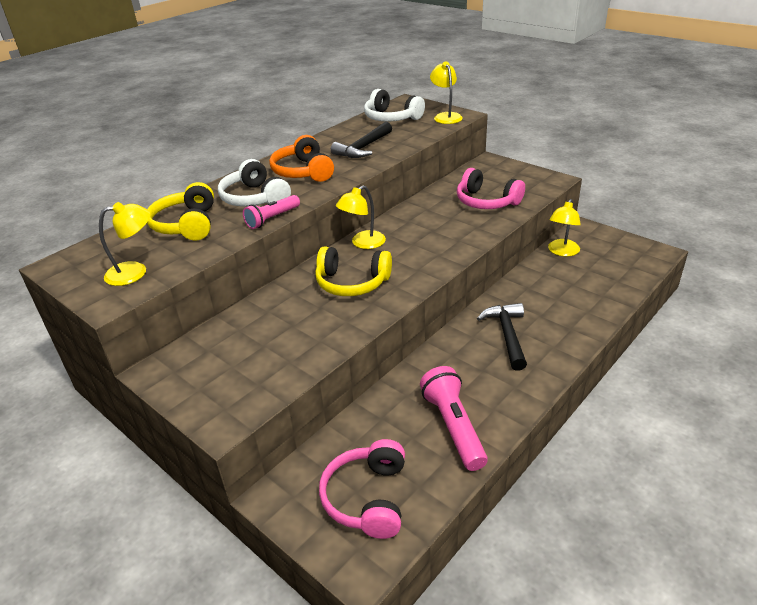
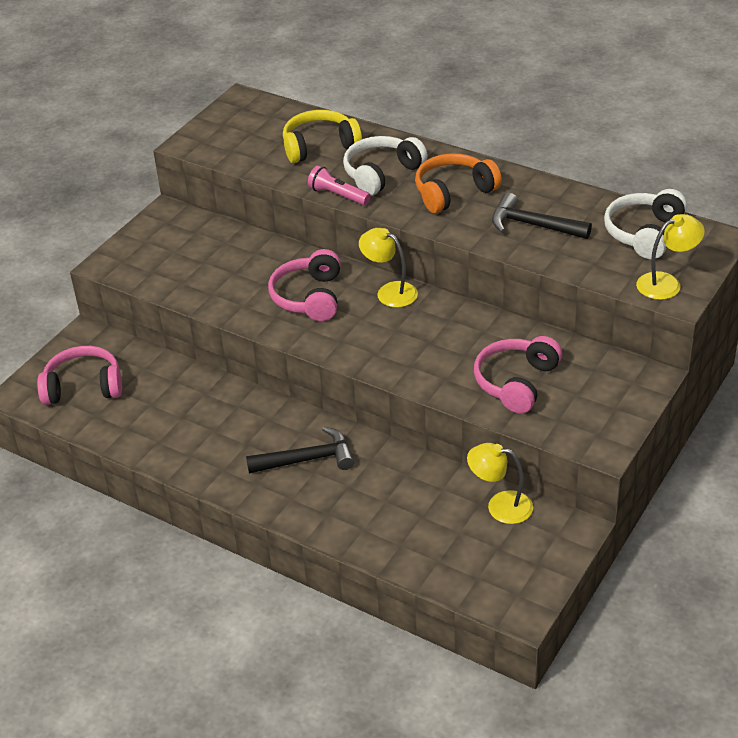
camera: 80 degrees right, 5 degrees up
(135, 272) = (233, 143): yellow lamp -> none
(352, 283) = (309, 297): yellow headphones -> pink headphones
(453, 427) = (164, 429): pink flashlight -> none

